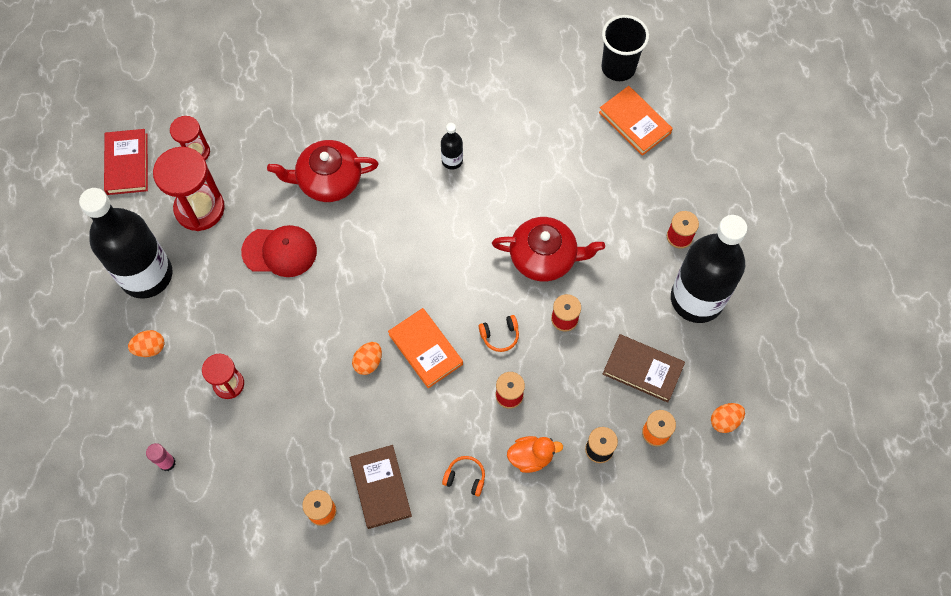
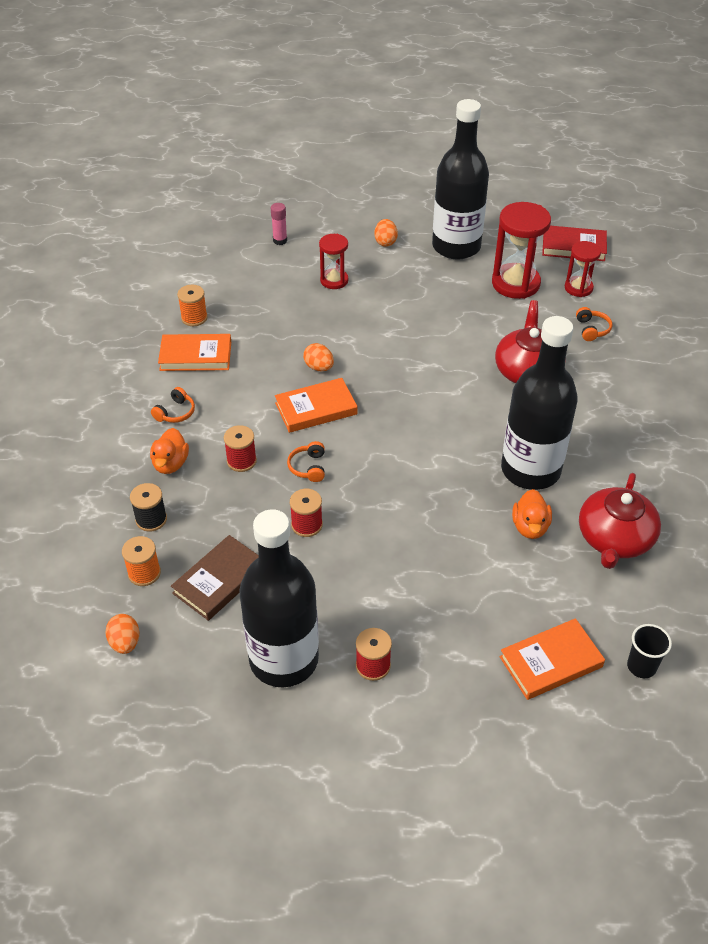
camera: 105 degrees right, 20 degrees down
(257, 134) = (592, 329): none -> orange headphones
(280, 251) = (455, 327): red cap -> none
(381, 487) = (195, 356): brown book -> orange book
(452, 160) = (530, 470): black bottle -> black bottle, size x2.42
(514, 152) = (530, 527): none -> orange duck
(544, 257) = (387, 524): red teapot -> red teapot (614, 538)
(618, 67) = (641, 666): black cup -> black cup, size x0.60

